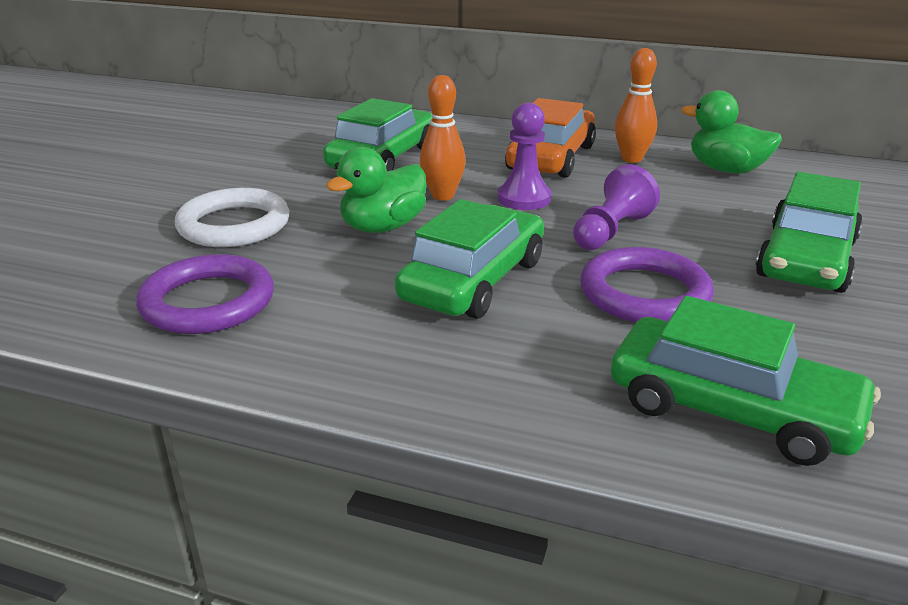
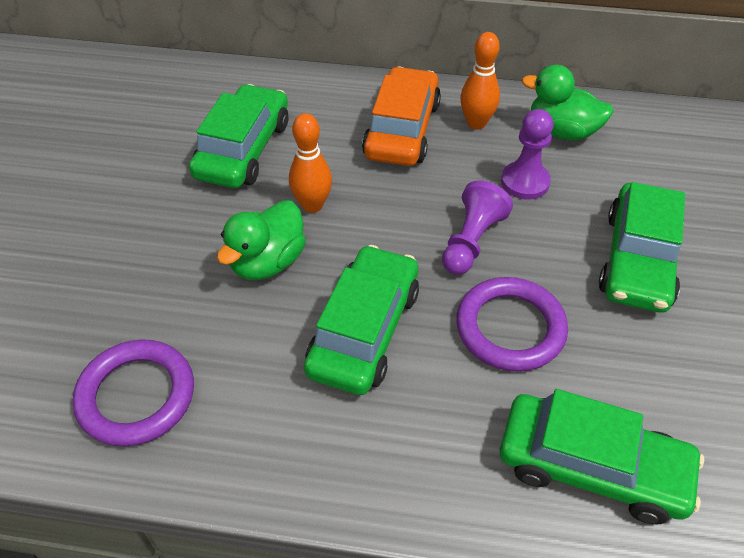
camera: 10 degrees left, 20 degrees up
(234, 225) = (127, 277): white ring -> none
(524, 198) = (387, 200): purple pawn -> purple pawn (525, 182)

